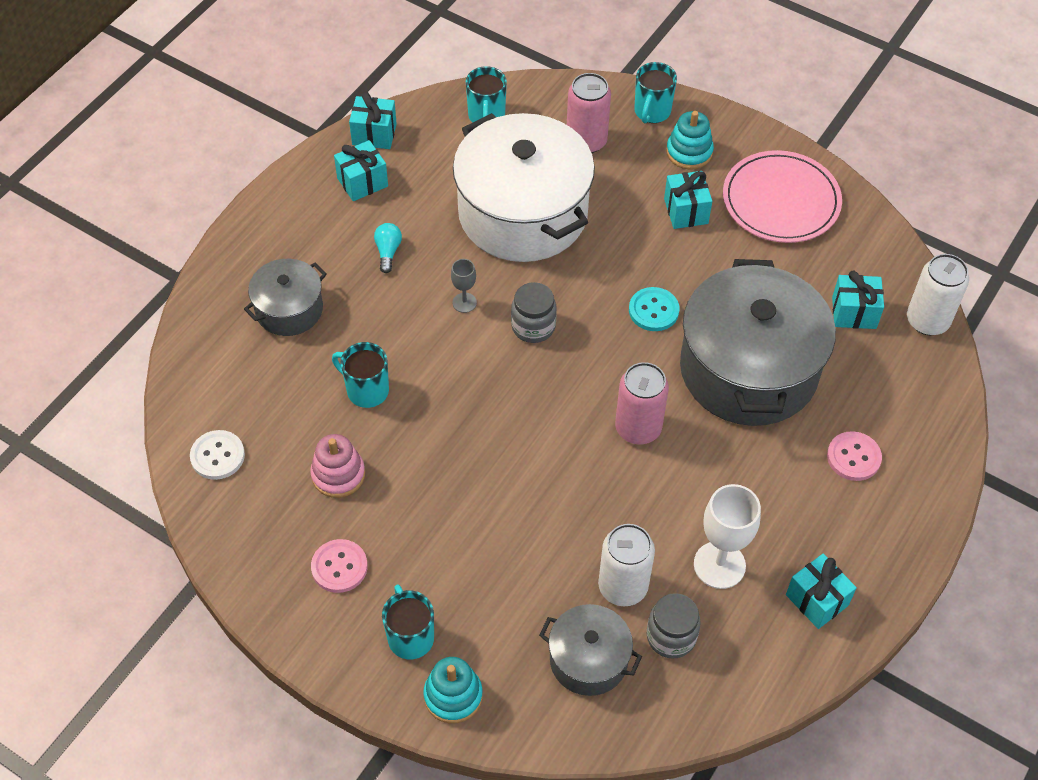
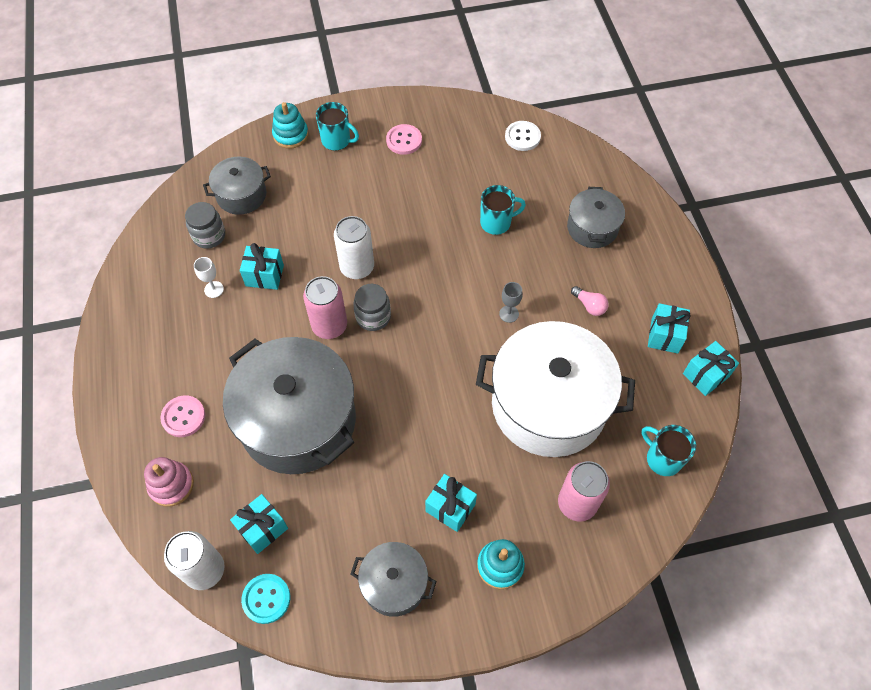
camera: 135 degrees right, 5 degrees up
(338, 474) = (456, 175): pink stacking toy -> pink stacking toy (171, 485)
(388, 252) = (589, 305): turquoise light bulb -> pink light bulb
(533, 326) = (453, 334): grey jar -> grey jar (373, 317)
(623, 587) = (256, 239): white can -> white can (357, 267)
(652, 112) = (564, 579): turquoise mug -> none
(653, 310) = (395, 409): turquoise button -> turquoise button (266, 599)
(719, 565) = (214, 289): white goblet -> white goblet, size x0.52
(781, 200) = (394, 584): pink plate -> grey pot
(817, 600) = (143, 314): turquoise gift -> turquoise gift (264, 275)

